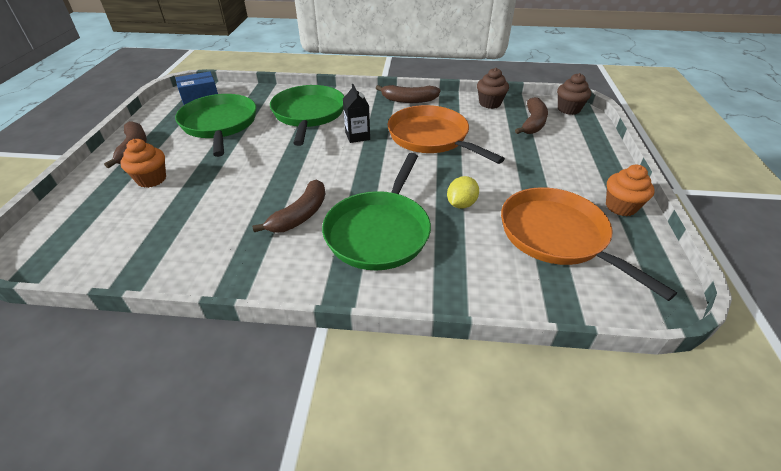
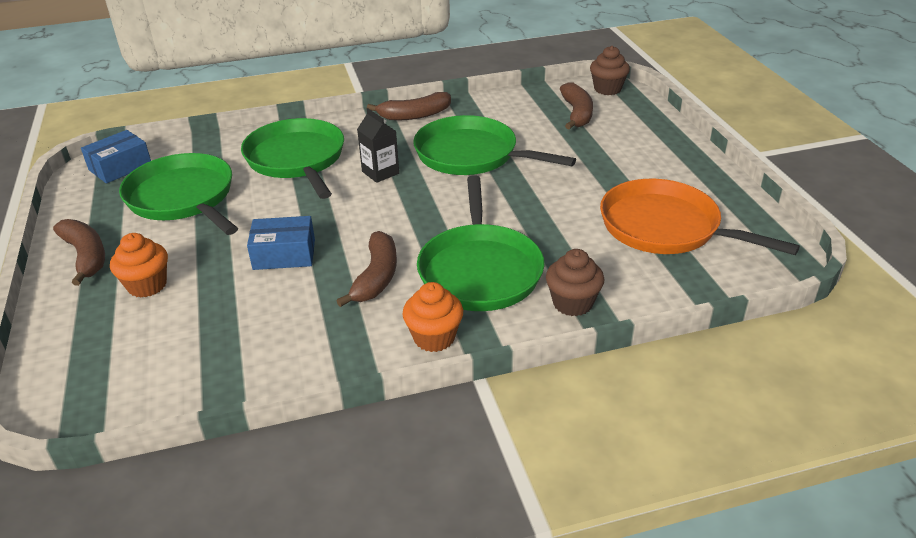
camera: 20 degrees left, 5 degrees down
(251, 180) = (284, 254): none -> blue box
(431, 137) = (471, 155): orange pan -> green pan
(461, 204) = (550, 220): yellow lemon -> none
(490, 103) = (515, 100): brown cupcake -> brown cupcake (572, 303)
(620, 207) = (711, 183): orange cupcake -> orange cupcake (434, 338)

